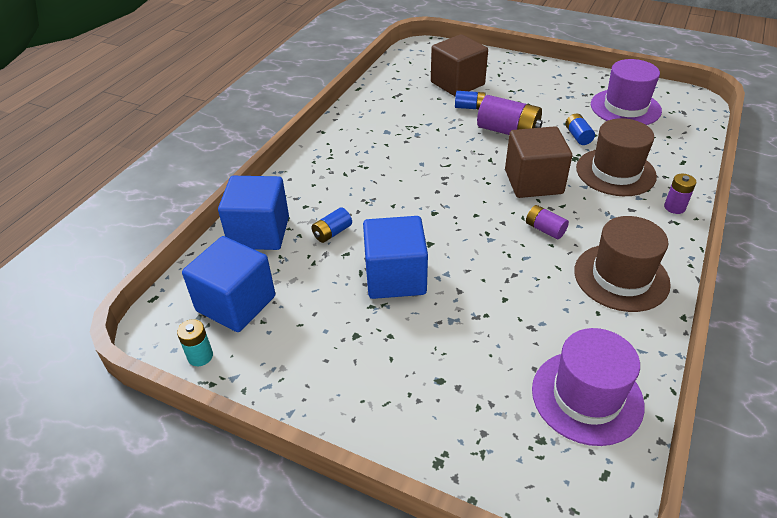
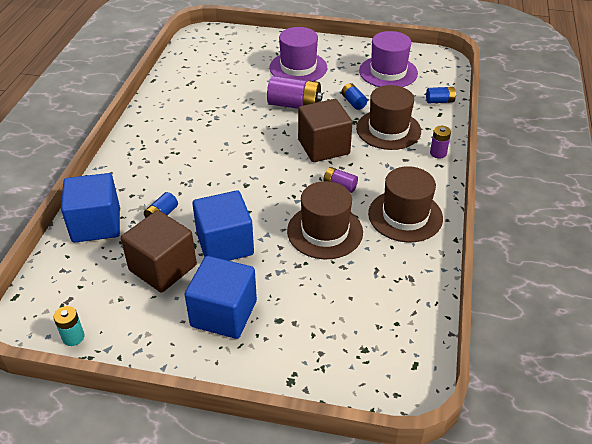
camera: 15 degrees left, 0 degrees up
(236, 303) = (92, 288): blue cube -> blue cube (224, 313)
(457, 83) = (242, 66): brown cube -> brown cube (163, 268)
(469, 107) = (257, 87): blue battery -> blue battery (439, 101)
(517, 281) = (325, 231): none -> brown hat
(587, 397) = (393, 312): purple hat -> purple hat (298, 67)

